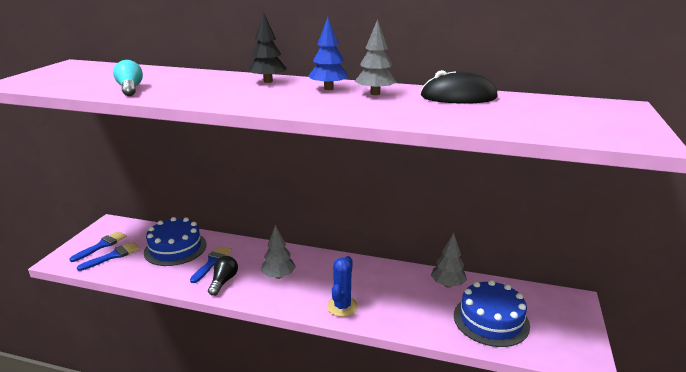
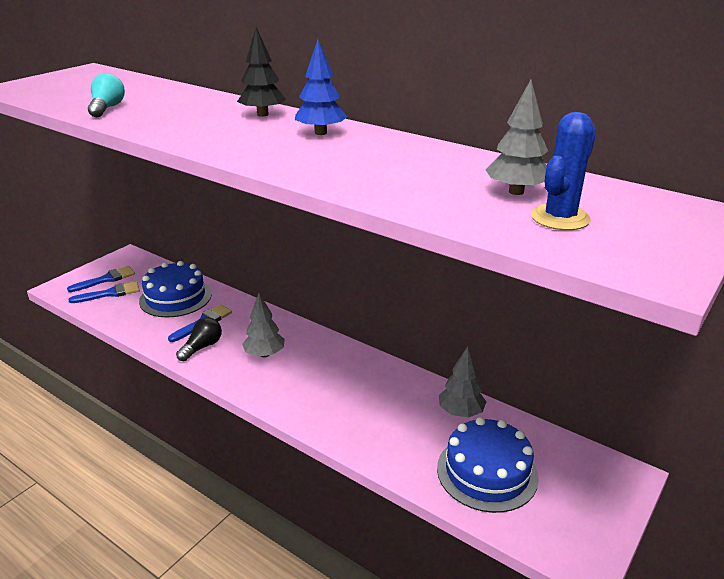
camera: 20 degrees right, 5 degrees up
(342, 306) = (313, 408): blue cactus -> blue cactus (560, 218)
(375, 93) = (368, 147): grey tree -> grey tree (516, 192)
(458, 97) = (471, 165): black mouse -> none

